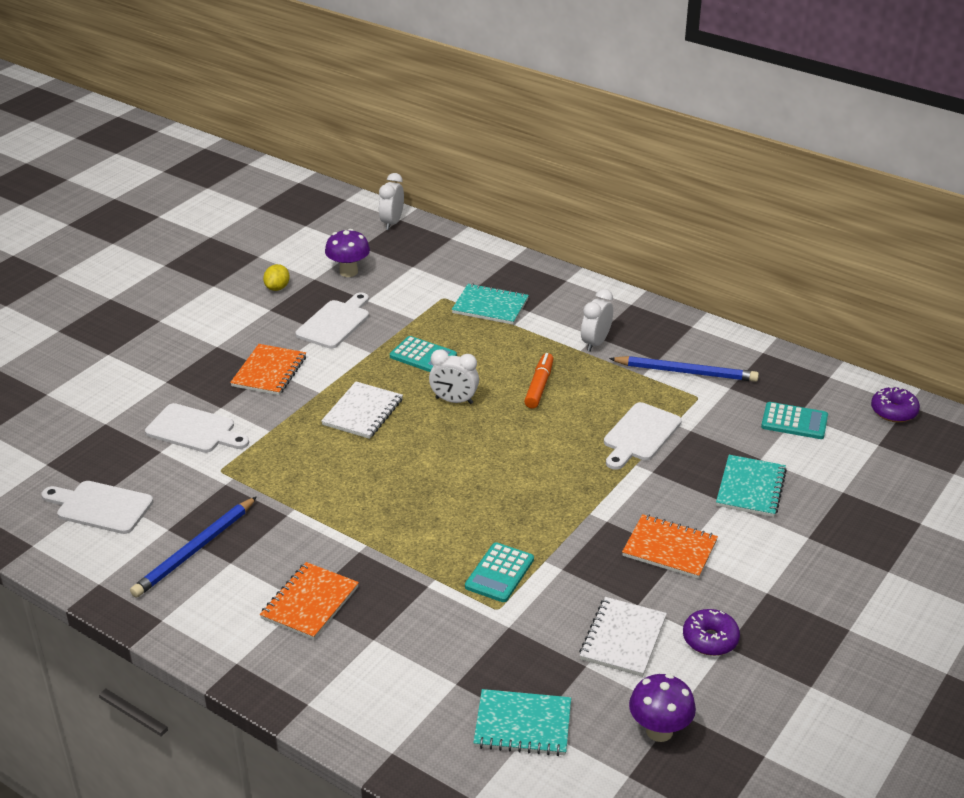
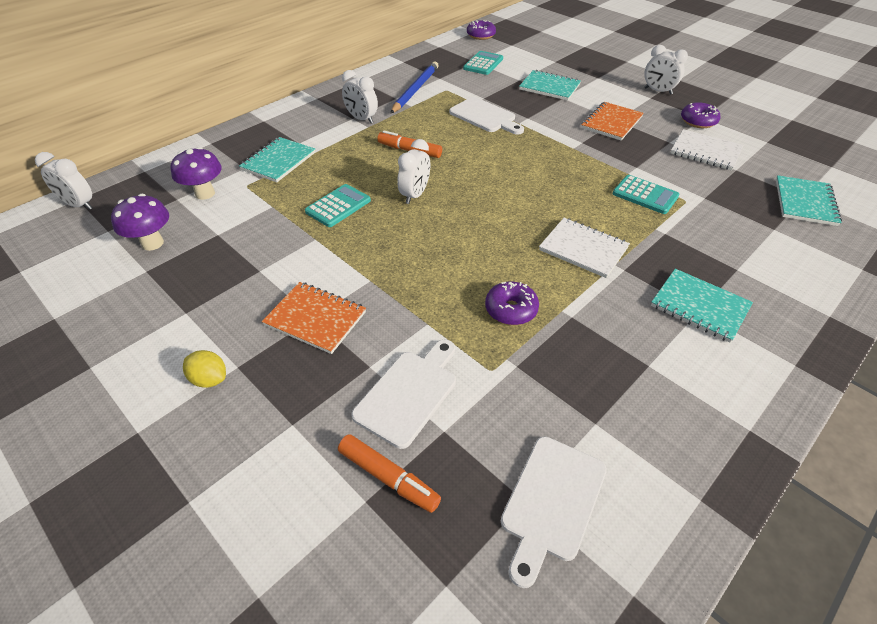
camera: 80 degrees left, 10 degrees up
(122, 430) = (388, 477): none -> orange marker
(195, 550) = (631, 396): blue pencil -> none
(277, 288) = (142, 303): yellow lemon -> yellow lemon (209, 379)
(291, 477) = (511, 309): none -> purple donut
(310, 603) = (699, 306): orange notebook -> turquoise notebook
(335, 322) = (246, 260): white cutting board -> none
(363, 412) = (415, 252): white notebook -> white notebook (583, 249)
(659, 731) = (787, 150): purple mushroom -> purple mushroom (205, 193)
(792, 602) = (658, 91): none -> white clock

